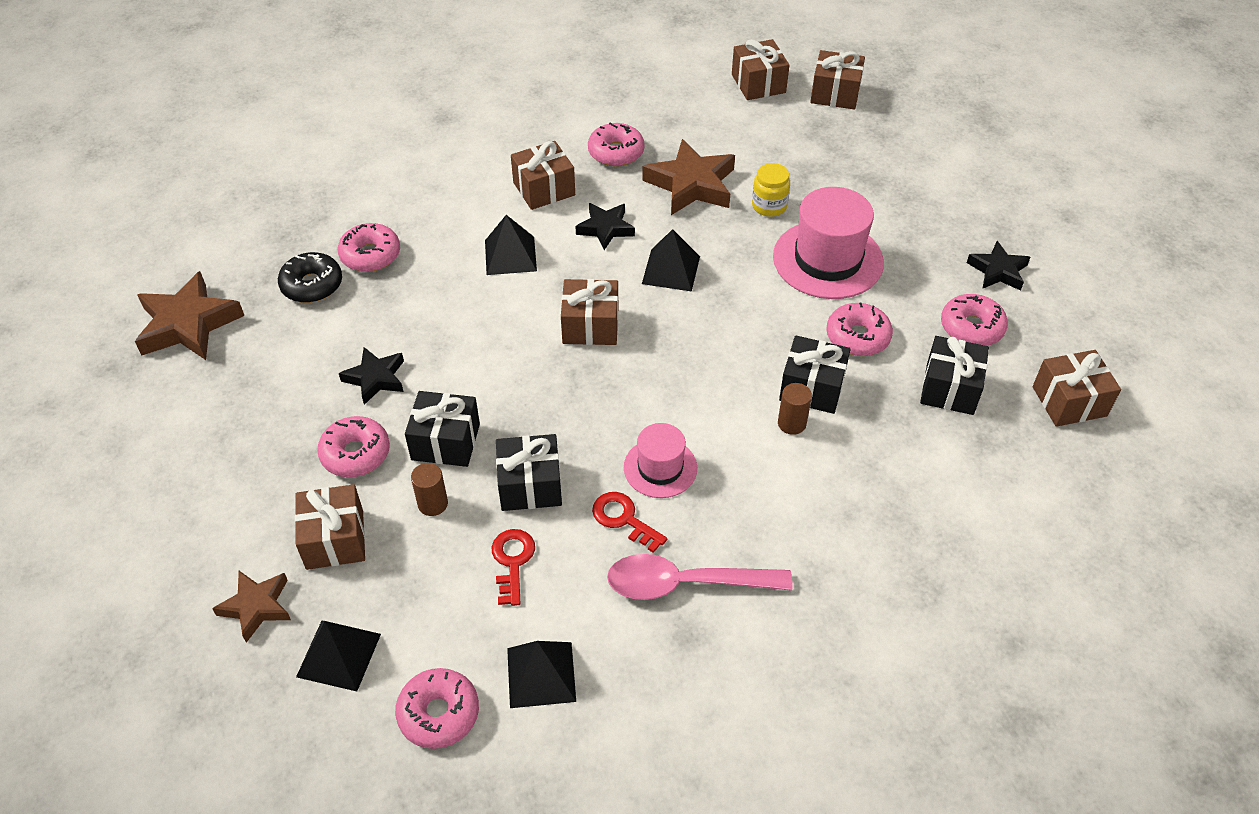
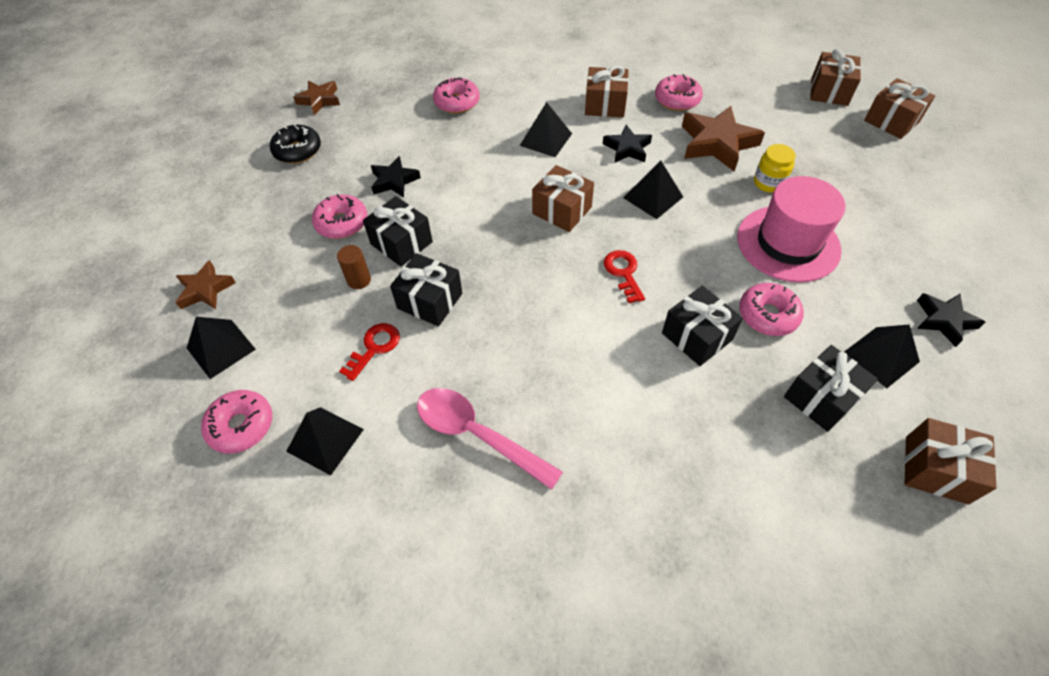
camera: 35 degrees right, 5 degrees up
(188, 324) = (319, 100): brown star -> brown star, size x0.60
(312, 285) = (407, 106): black donut -> black donut (298, 151)
(334, 539) = (283, 271): brown gift -> none
(624, 519) = (473, 360): red key -> red key (623, 273)
(660, 468) = (529, 336): pink hat -> none
(792, 423) = (658, 356): brown cylinder -> none
(971, 328) = (881, 356): pink donut -> black pyramid

